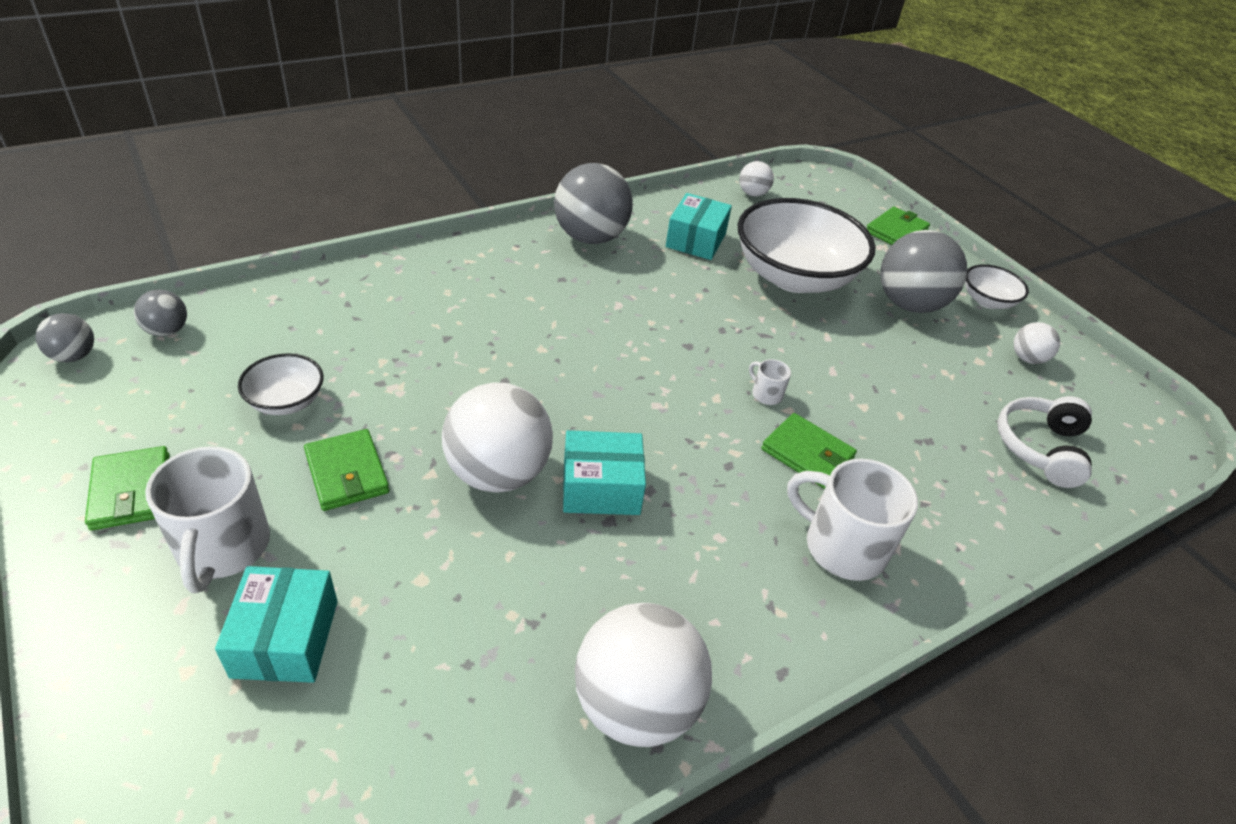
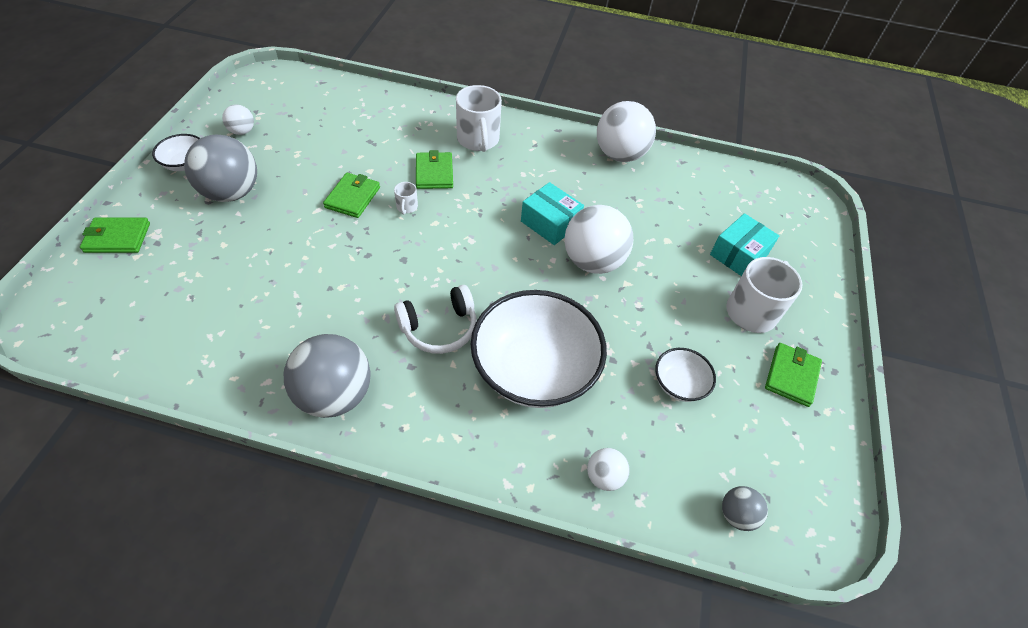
camera: 135 degrees left, 10 degrees up
(74, 356) = (813, 531): grey ball -> none
(347, 473) = (670, 312): green wallet -> green wallet (352, 197)
(696, 240) = (264, 333): turquoise box -> none
(752, 194) = (134, 348): white ball -> white ball (604, 476)
(794, 277) = (258, 256): white bowl -> white bowl (534, 369)
(1040, 448) = (328, 107): white headphones -> white headphones (439, 328)

